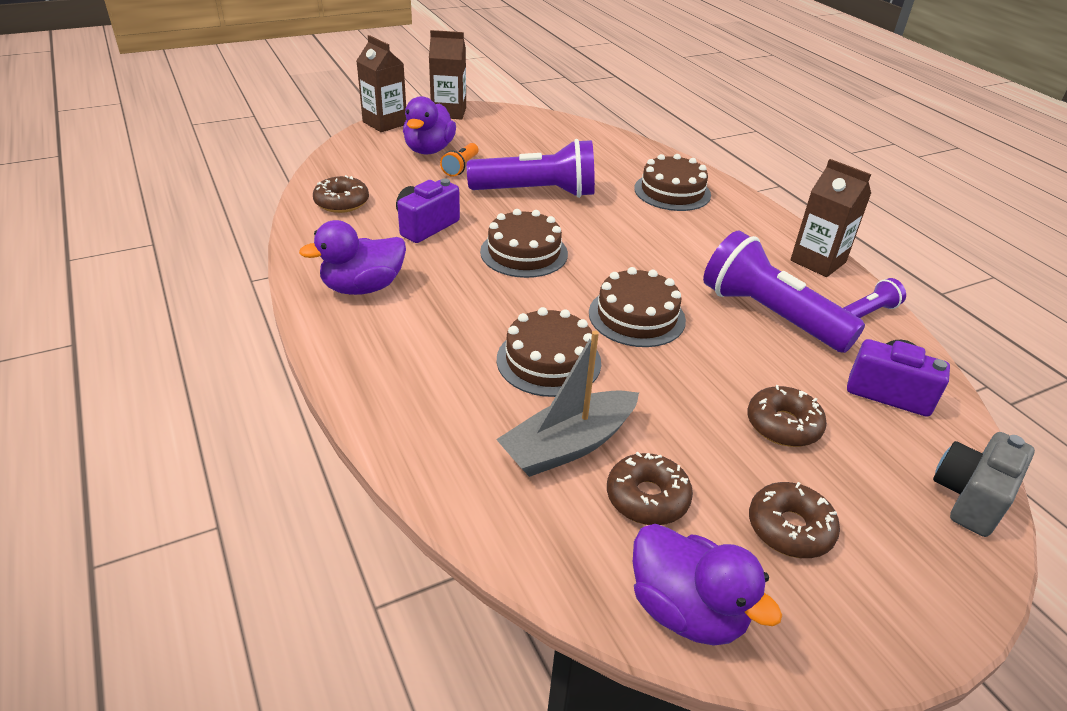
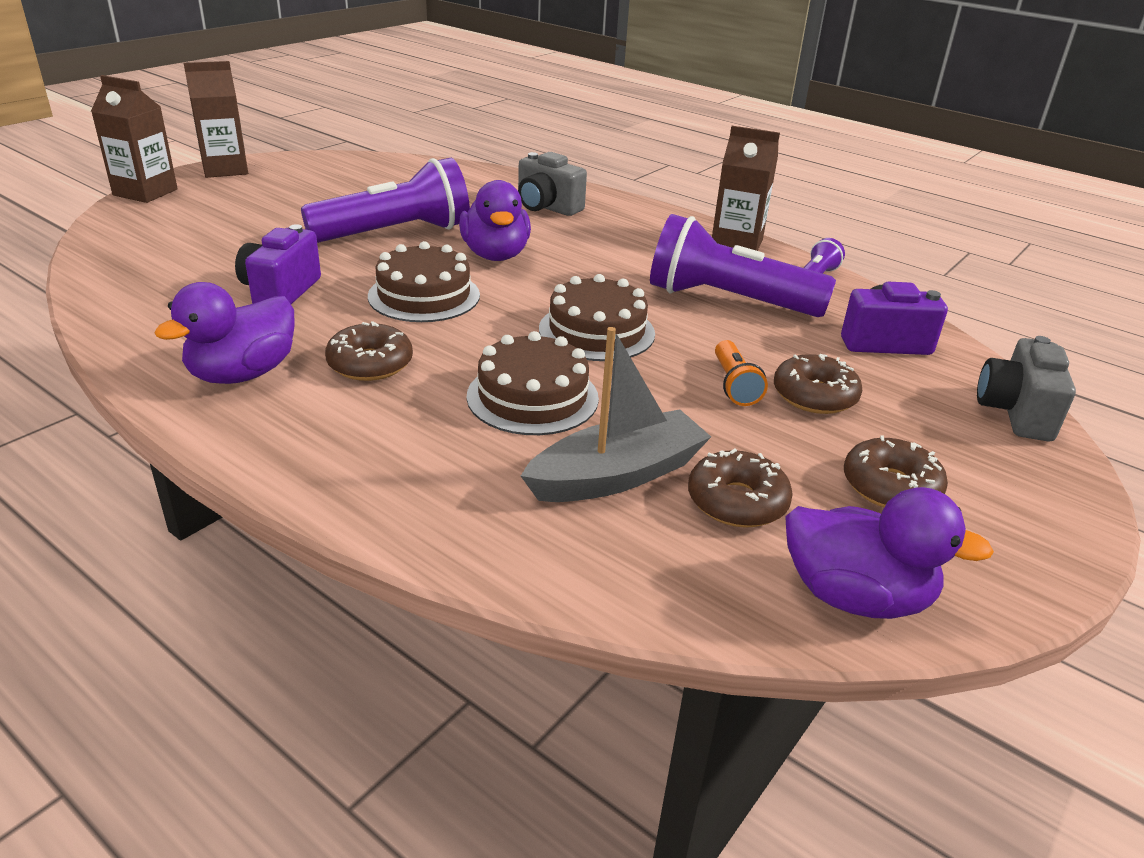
camera: 25 degrees left, 5 degrees down
(342, 202) = (145, 287): brown donut -> brown donut (370, 364)
(429, 150) = (227, 212): purple duck -> purple duck (495, 255)
(460, 167) = (282, 223): orange flashlight -> orange flashlight (734, 385)
(568, 445) = (617, 475): grey boat -> grey boat turned 150 degrees counterclockwise
(672, 191) = (547, 207): brown cake -> grey camera

